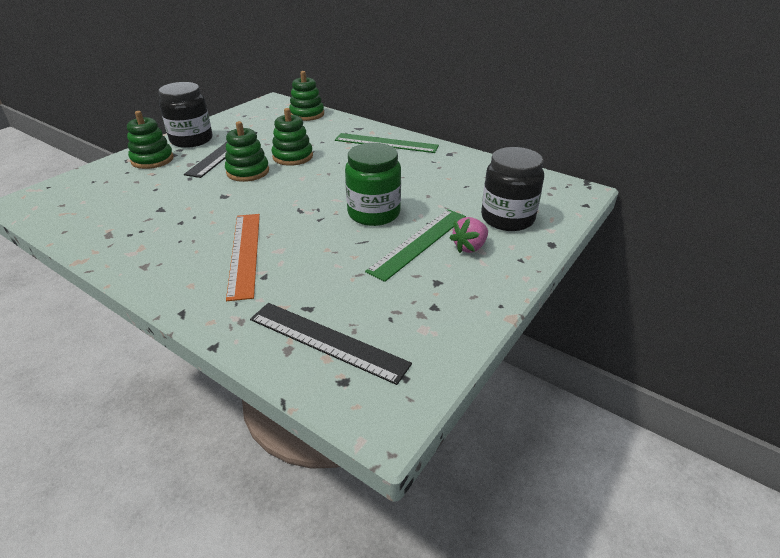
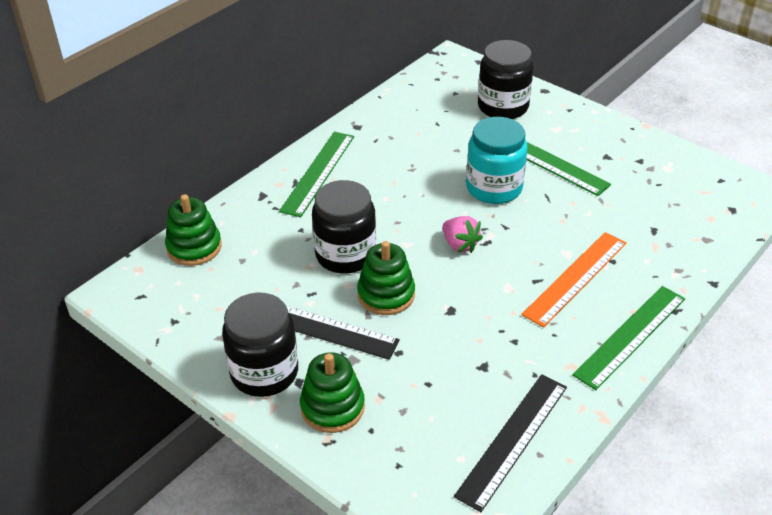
camera: 85 degrees left, 5 degrees up
(160, 281) = (630, 336): none -> green ruler
(244, 253) = (575, 278): orange ruler -> orange ruler turned 45 degrees counterclockwise
(293, 156) = (345, 255): green stacking toy -> black jar
(327, 341) = (692, 218): black ruler -> black ruler (512, 439)
(374, 213) = (494, 188): green jar -> turquoise jar
(469, 247) = (553, 133): pink strawberry -> pink strawberry (460, 245)

